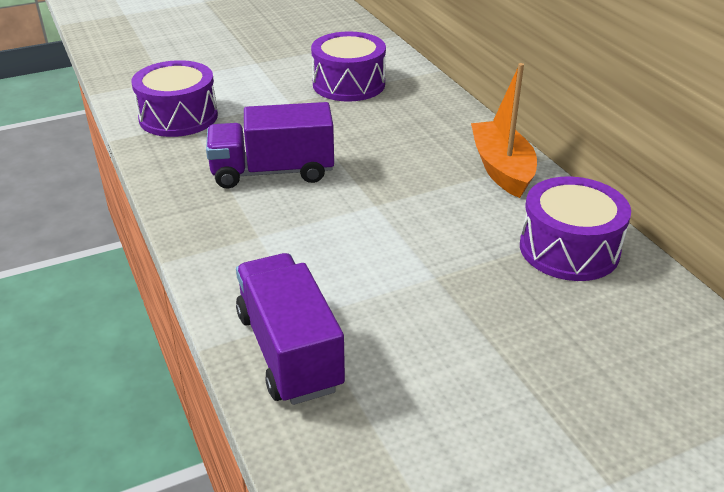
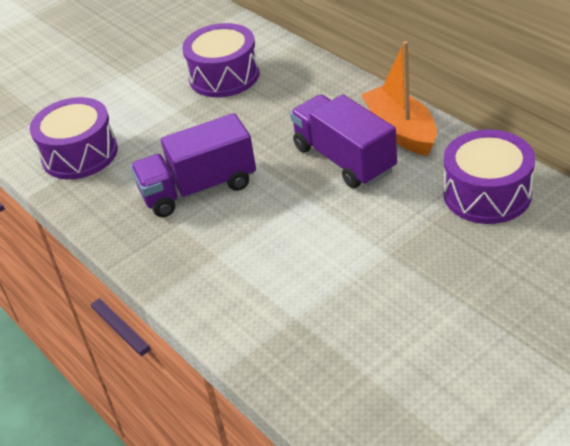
camera: 10 degrees left, 5 degrees up
(289, 351) = (296, 353): purple truck -> purple truck (344, 159)

